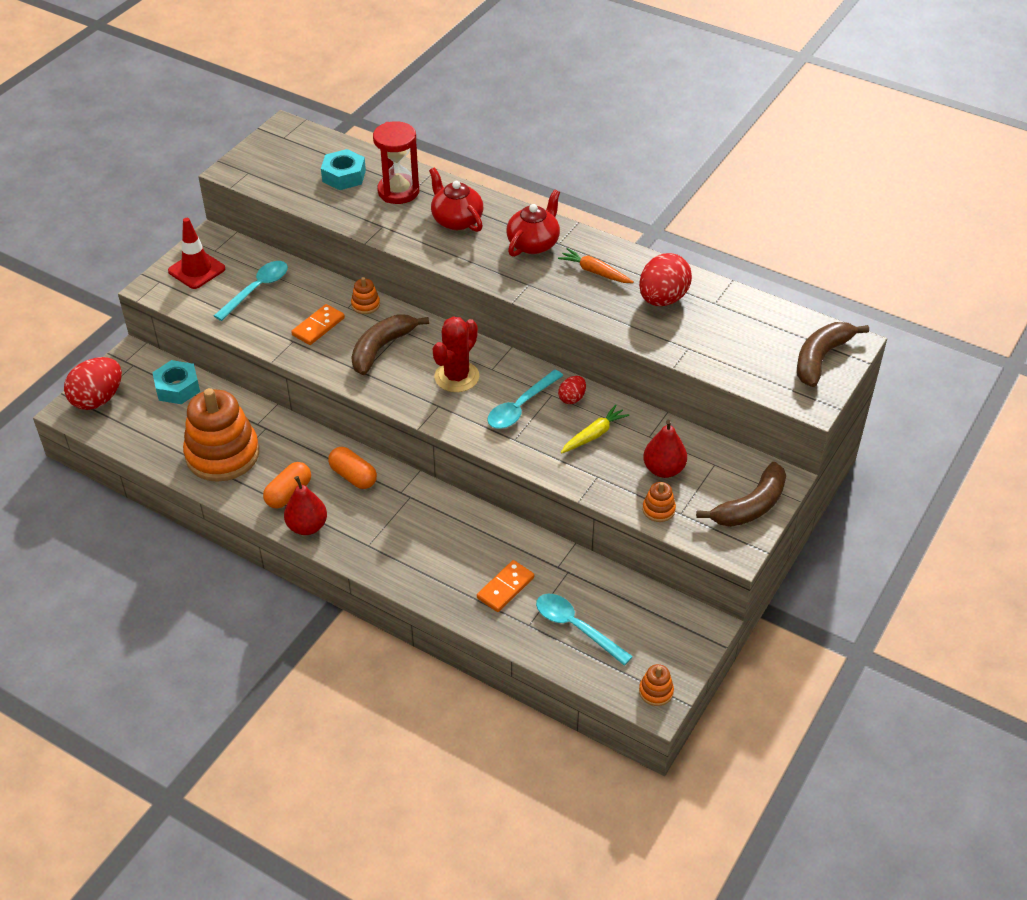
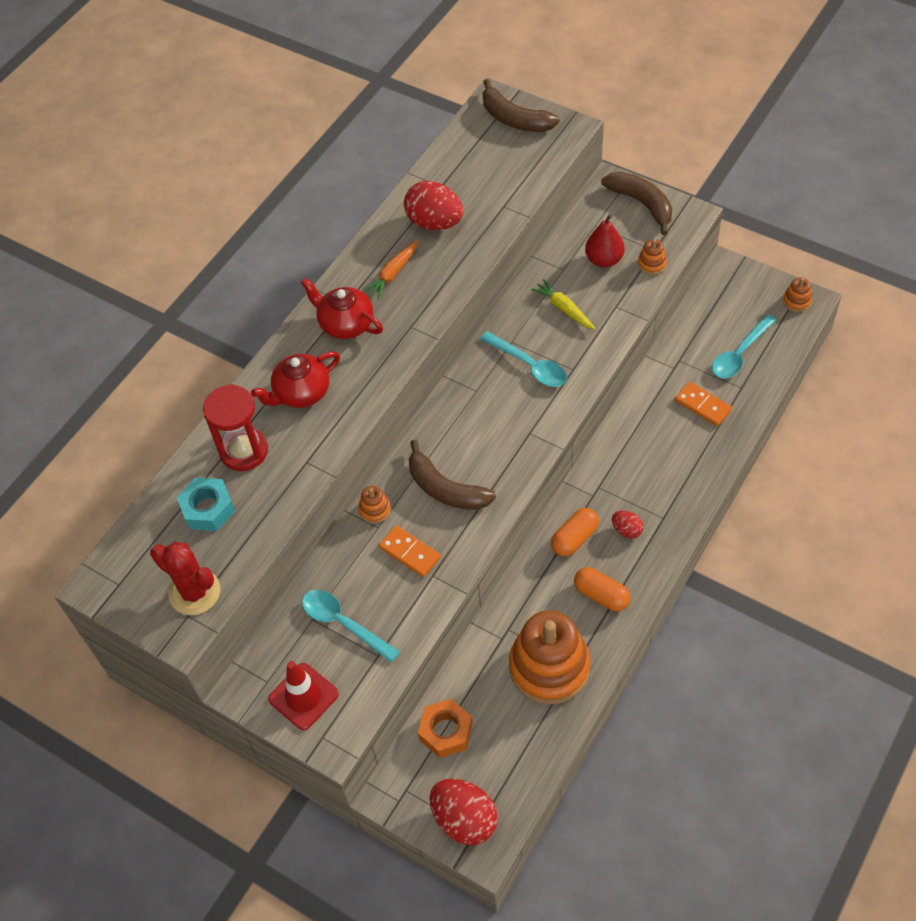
camera: 85 degrees left, 10 degrees up
(177, 388) = (446, 731): turquoise nut -> orange nut
(307, 526) = (644, 573): red pear -> none
(456, 377) = (488, 419): red cactus -> red cactus (195, 592)
(572, 398) = (516, 326): red egg -> red egg (627, 530)

